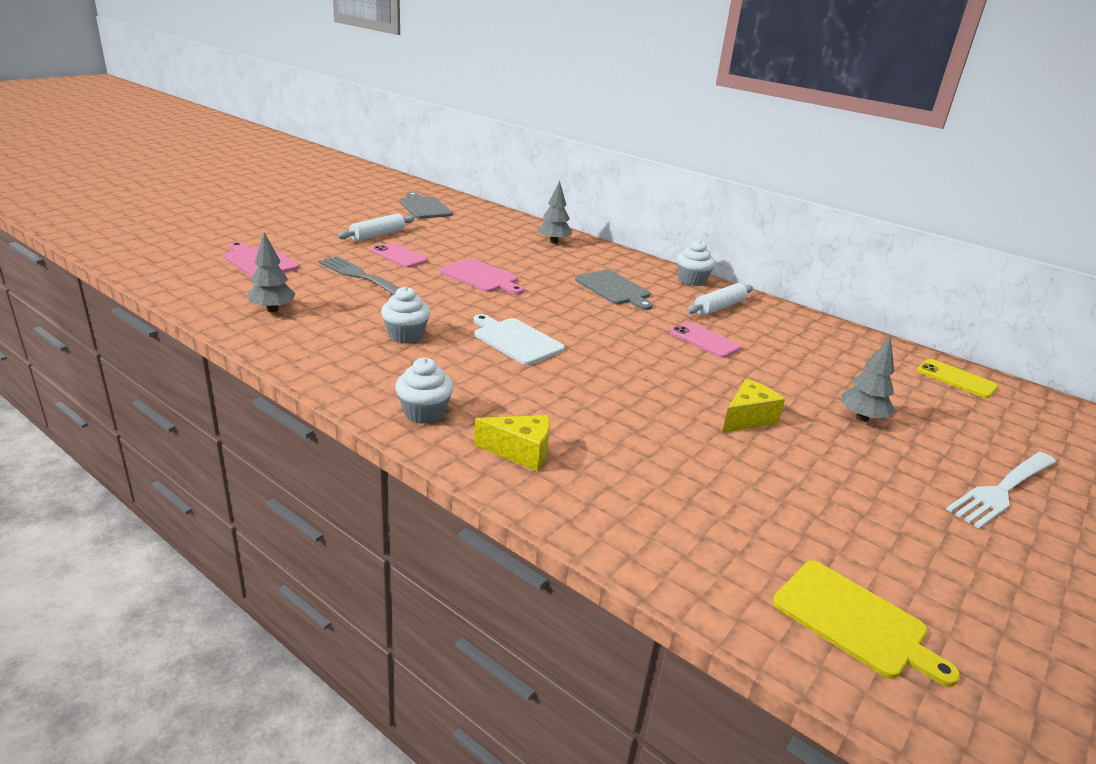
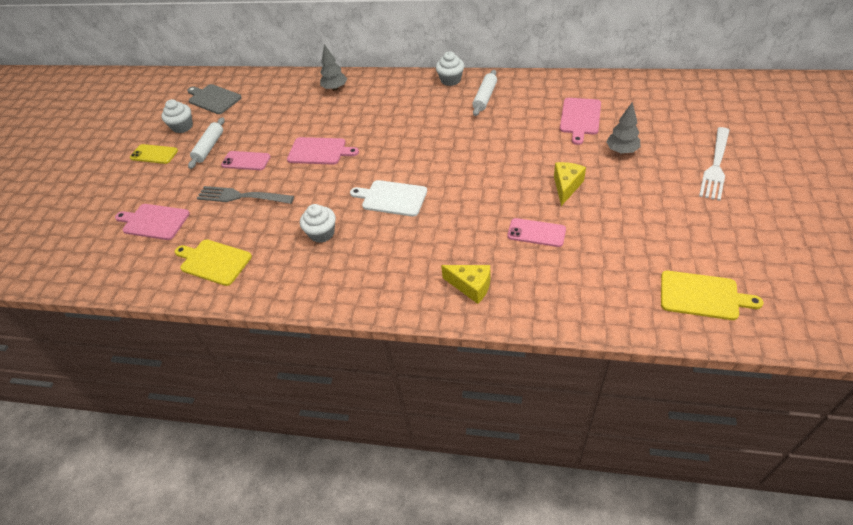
camera: 20 degrees left, 20 degrees up
(272, 309) = (213, 262): grey tree -> yellow cutting board
(424, 412) = (393, 290): white cupcake -> white cupcake (182, 126)
(520, 452) = (471, 286): yellow cheese -> yellow cheese turned 45 degrees clockwise
(614, 289) = (411, 115): grey cutting board -> none
(704, 340) = (498, 134): pink phone -> pink phone (536, 233)
(829, 368) = (580, 118): none -> pink cutting board
(956, 379) = (648, 89): yellow phone -> yellow phone (154, 154)

